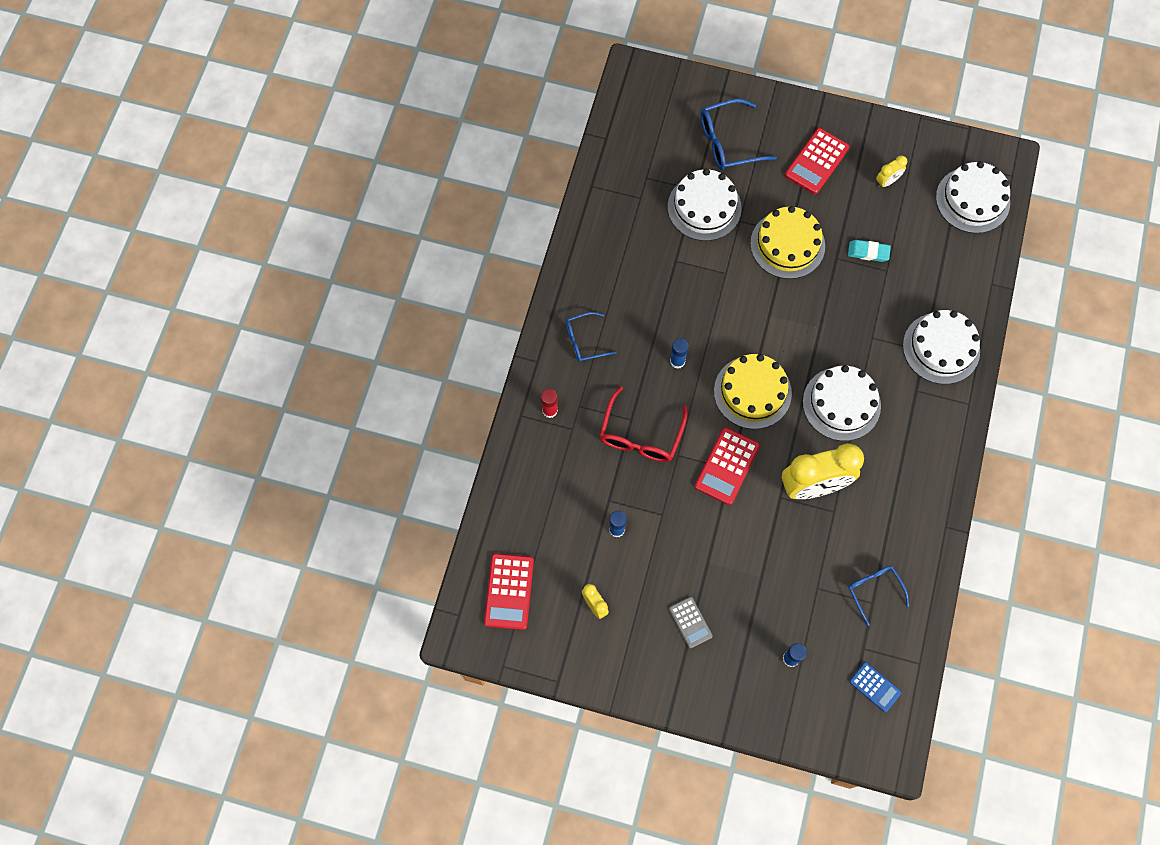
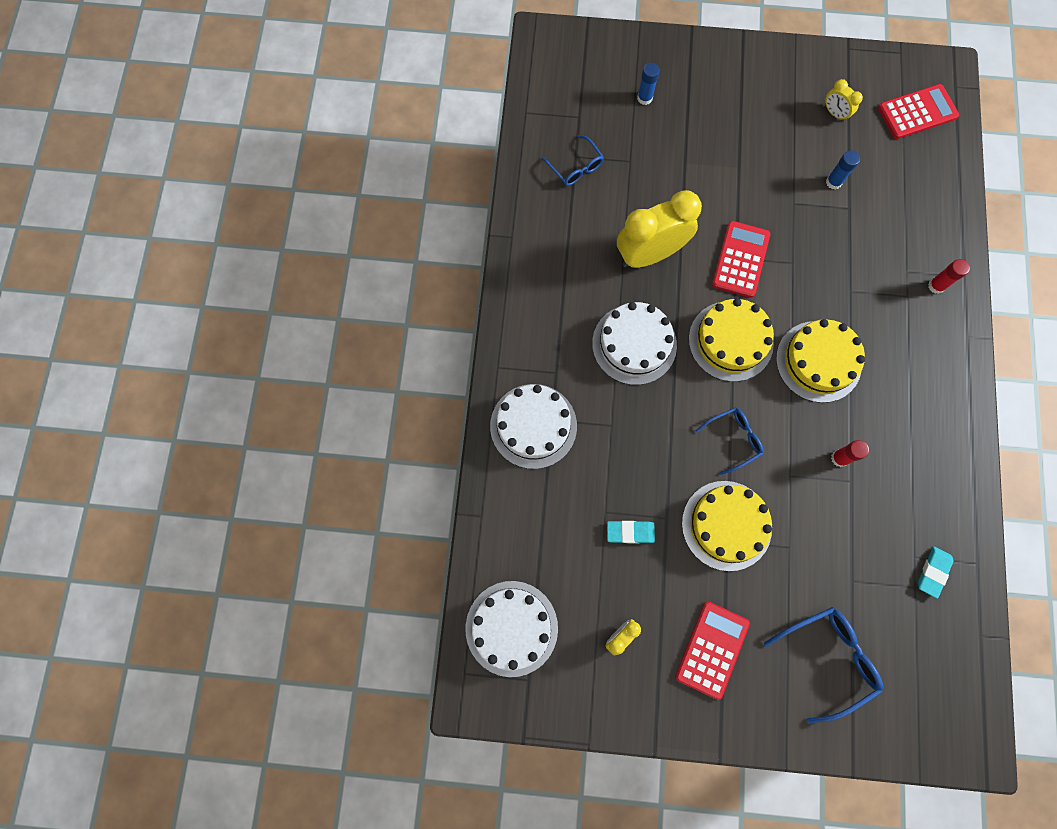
camera: 170 degrees right, 5 degrees up
(509, 591) = (917, 112): red calculator -> red calculator turned 75 degrees clockwise
(584, 341) = (924, 367): blue glasses -> blue glasses (733, 439)
(628, 185) = (933, 572): none -> turquoise eraser
(640, 435) = (835, 276): red glasses -> none
(677, 361) = (818, 361): blue glue stick -> yellow cake
(680, 280) = (839, 458): none -> red glue stick
(690, 622) = (743, 113): grey calculator -> none
(704, 207) = (835, 558): white cake -> none
(874, 687) = (564, 87): blue calculator -> none

